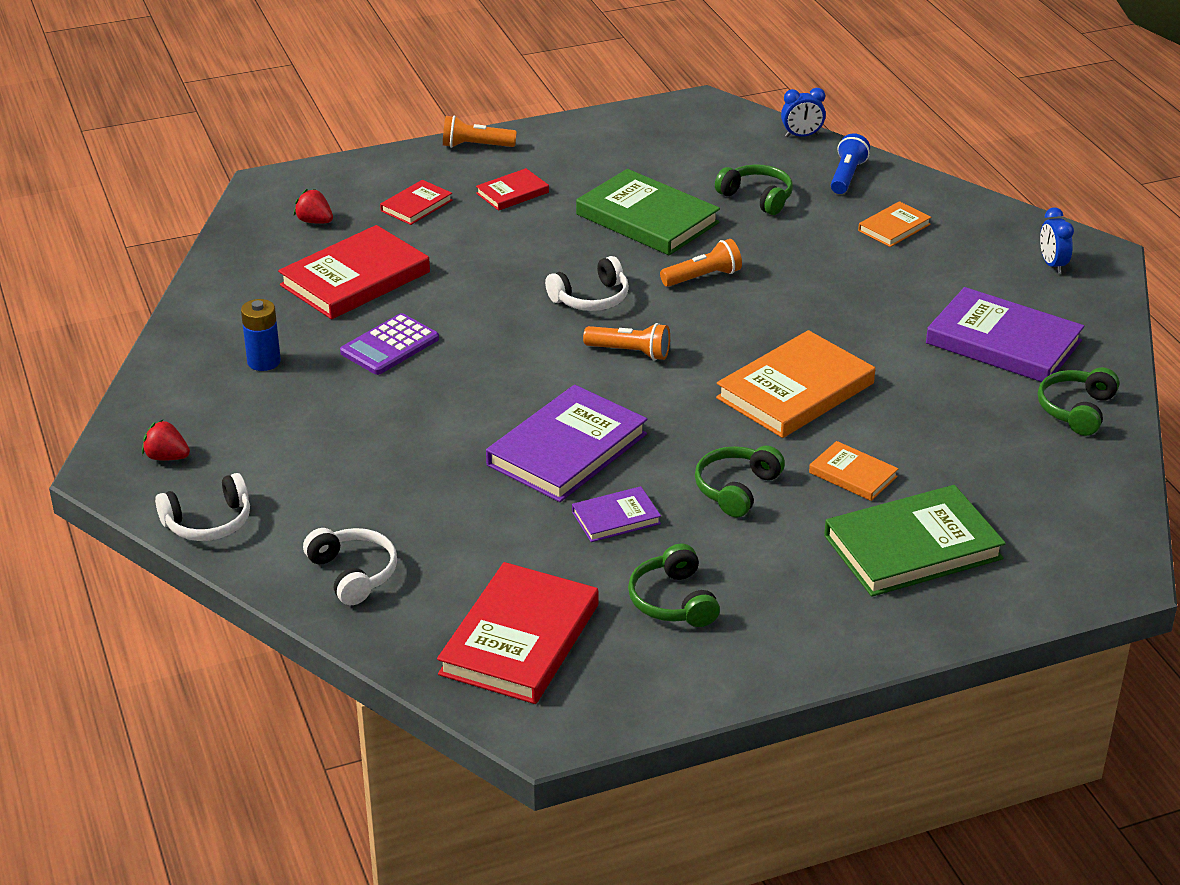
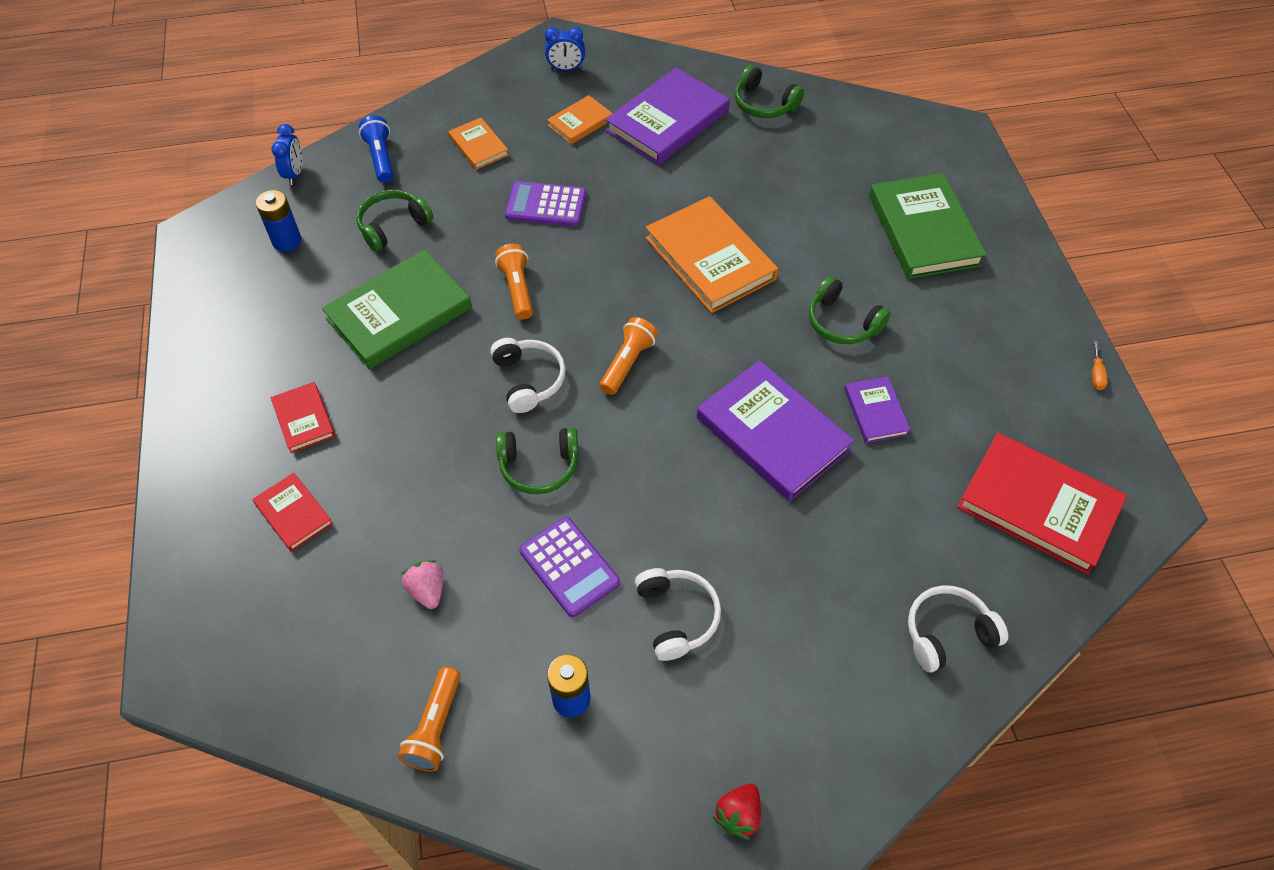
camera: 80 degrees left, 20 degrees up
(208, 522) = (859, 771): white headphones -> white headphones (676, 616)
(315, 221) = (287, 624): red strawberry -> none
(355, 279) = (427, 590): red book -> pink strawberry
(476, 146) = (187, 441): orange flashlight -> orange flashlight (435, 727)
(673, 601) = (987, 389): green headphones -> green headphones (539, 466)
(713, 148) = (287, 241): none -> blue battery
(726, 693) = (1096, 374): none -> orange screwdriver
(827, 279) = (546, 205): none -> purple calculator
(847, 176) = (381, 158): blue flashlight -> blue flashlight turned 45 degrees clockwise
(853, 474) = (830, 246): orange book -> orange book (580, 122)

